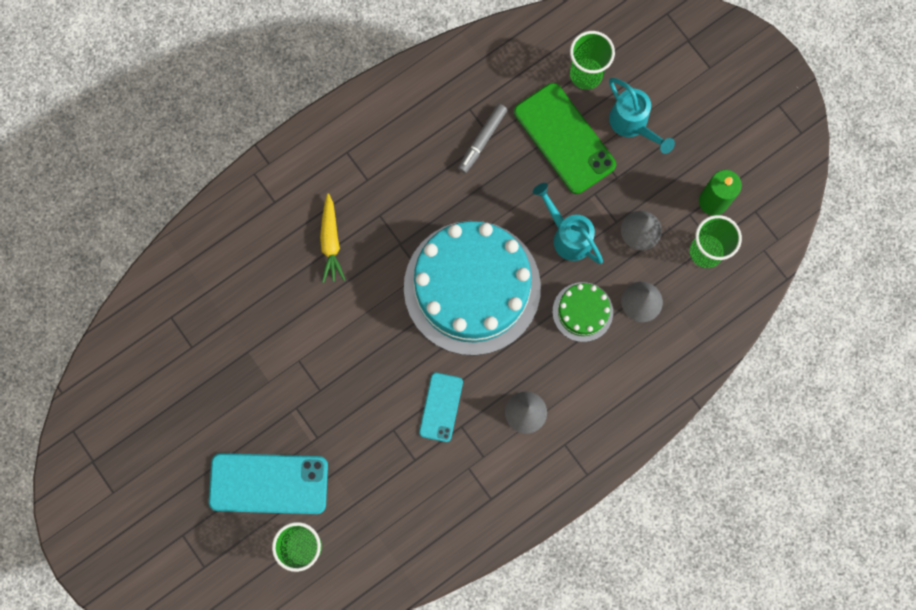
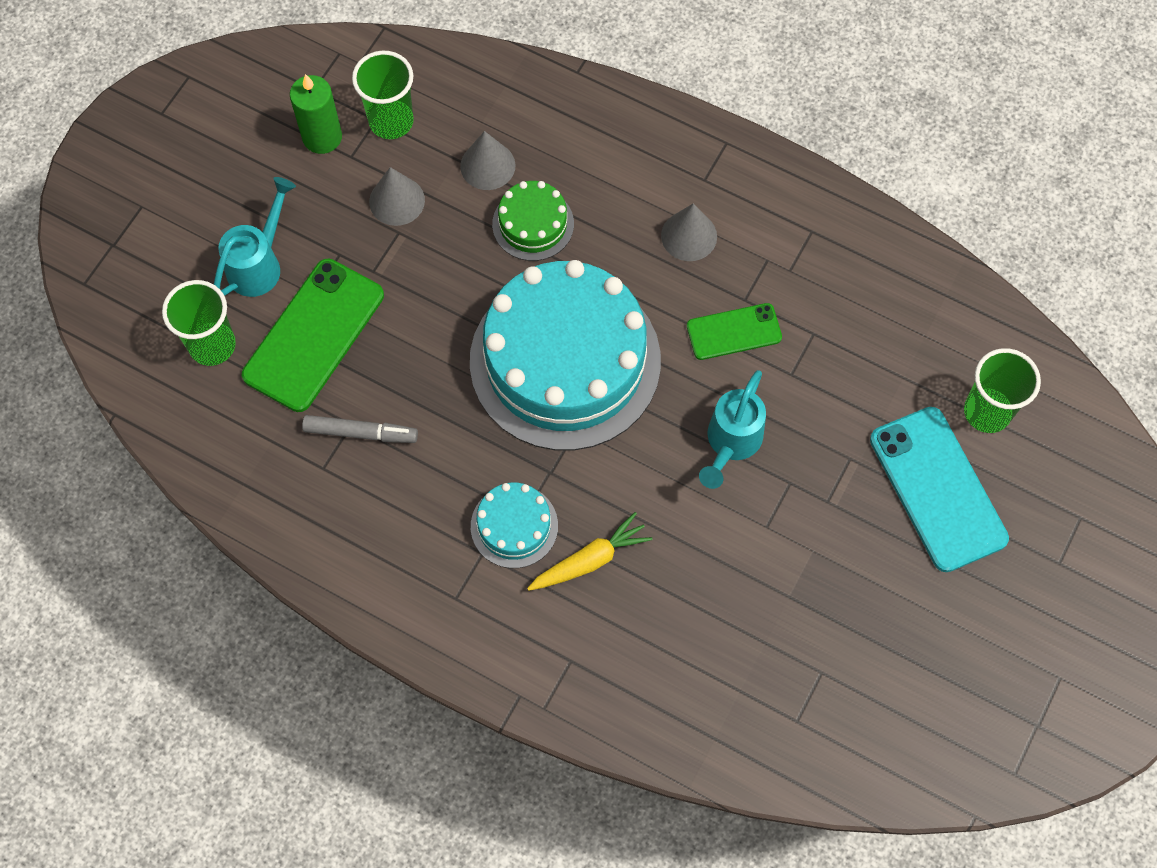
camera: 115 degrees left, 10 degrees down
(375, 206) = (514, 526): none -> turquoise cake
(441, 407) = (734, 332): turquoise phone -> green phone
(567, 235) = (443, 279): turquoise watering can -> turquoise watering can (730, 444)

